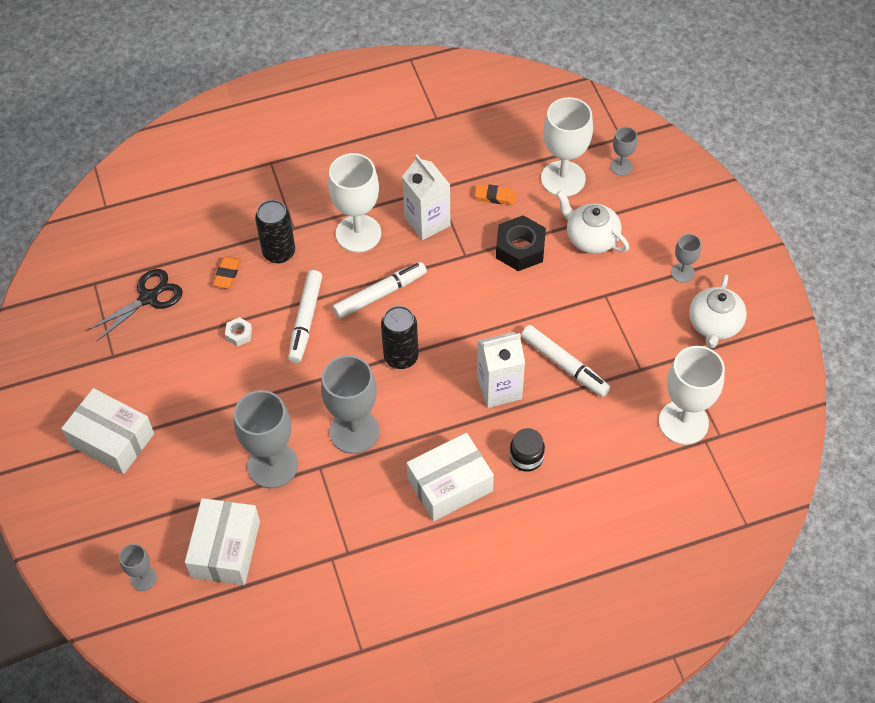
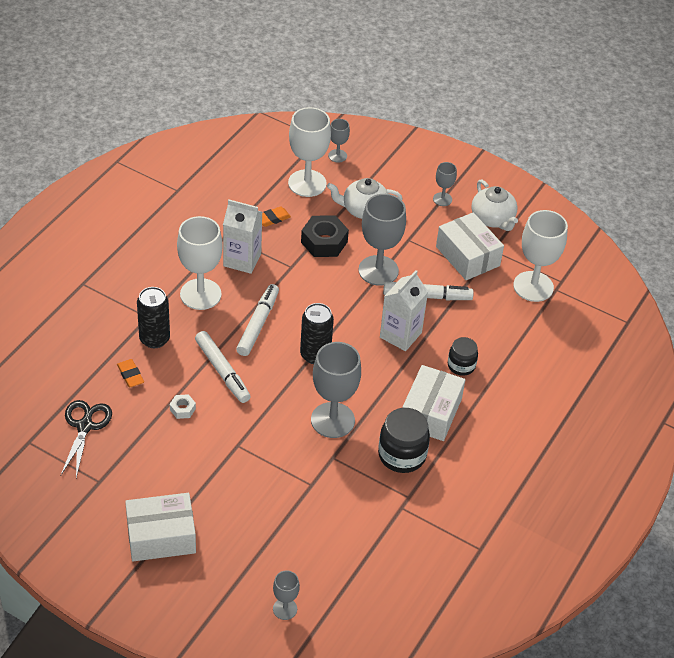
camera: 45 degrees left, 10 degrees down
(225, 549) = (323, 550): white box -> white box (467, 256)
(272, 465) = (299, 477): grey goblet -> grey goblet (378, 270)
(382, 508) = (402, 455): none -> black jar

